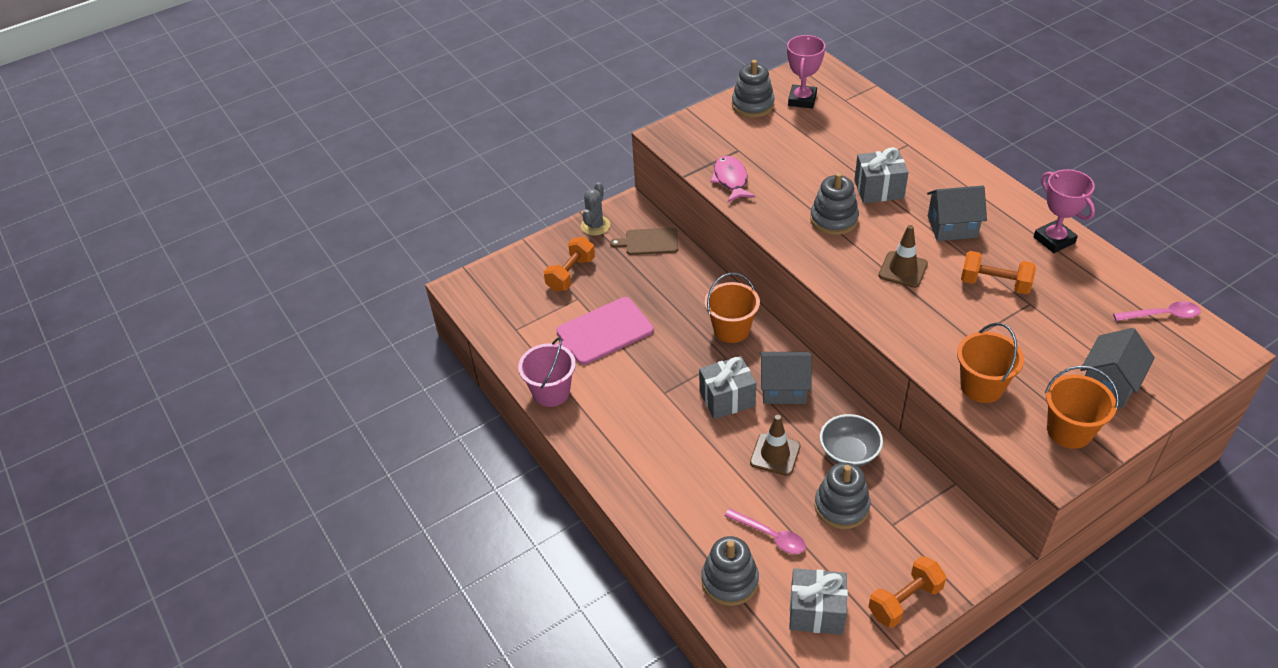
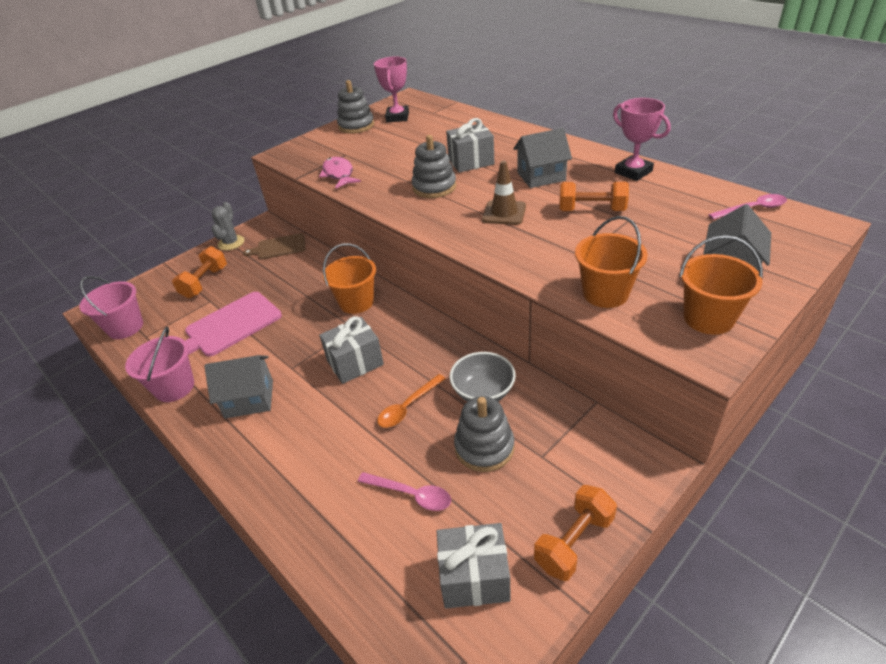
camera: 10 degrees left, 5 degrees down
(493, 314) = (125, 327): none -> pink bucket
(729, 581) = (368, 558): grey stacking toy -> none
(775, 454) = (408, 407): brown traffic cone -> orange spoon
(783, 389) = (410, 344): grey house -> grey house (249, 399)

